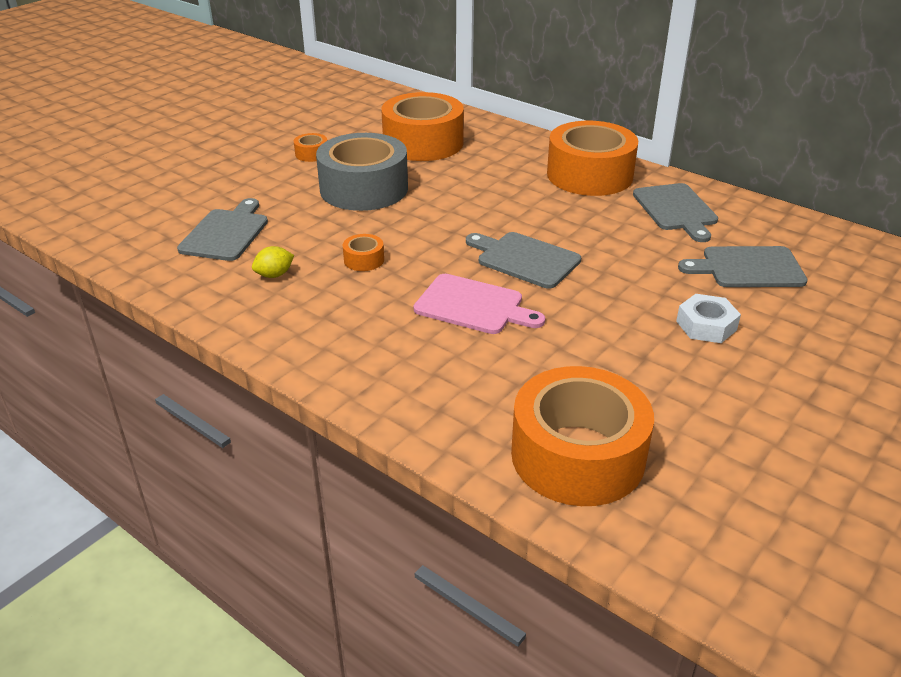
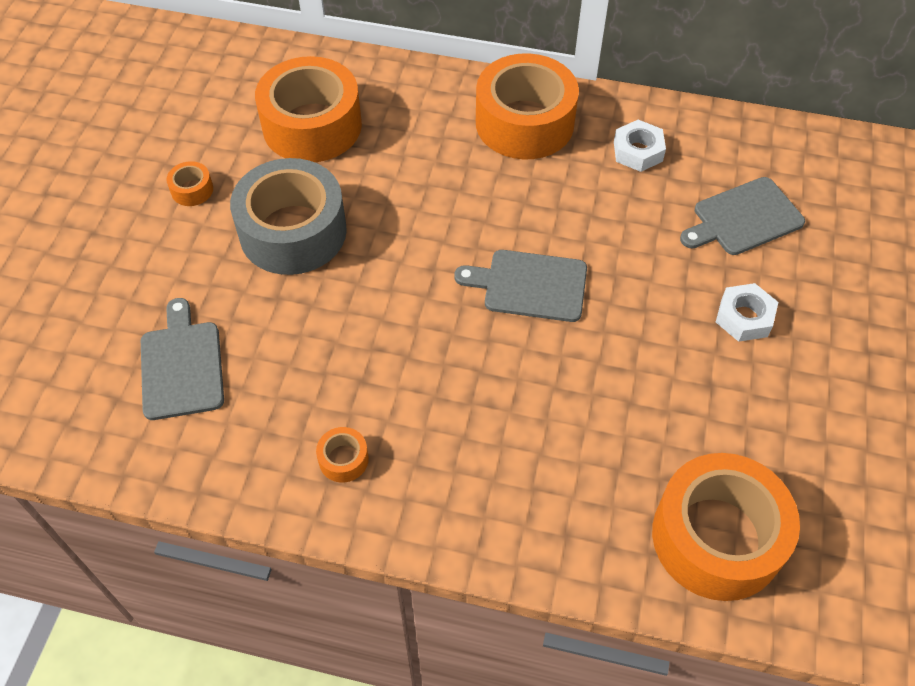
camera: 25 degrees left, 20 degrees up
(274, 275) = (283, 412): yellow lemon -> none
(364, 260) = (365, 350): orange tape -> orange tape (343, 459)
(473, 306) = (518, 376): pink cutting board -> none
(676, 210) = (638, 151): grey cutting board -> white nut

